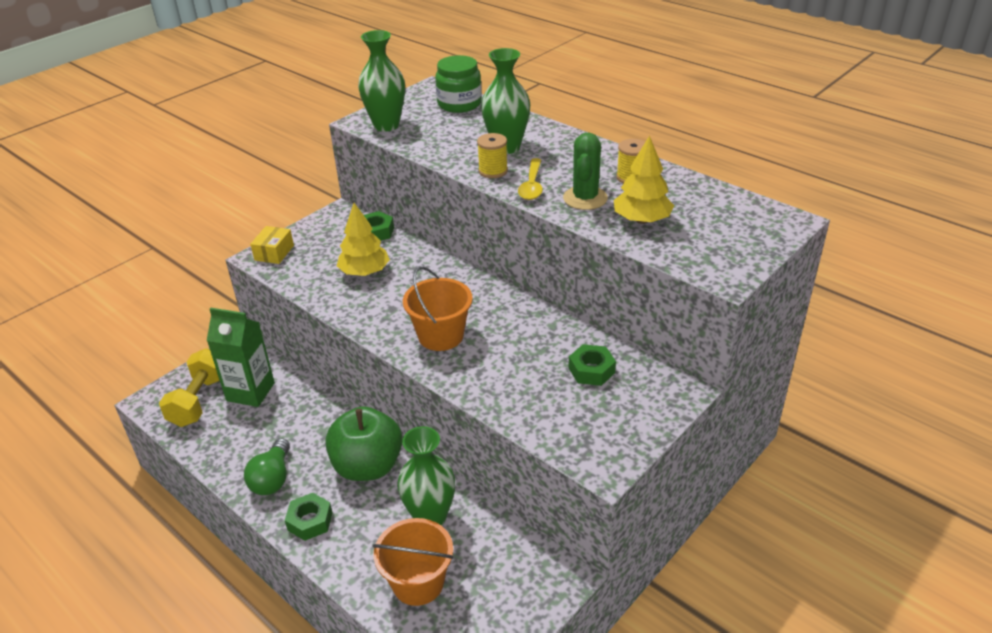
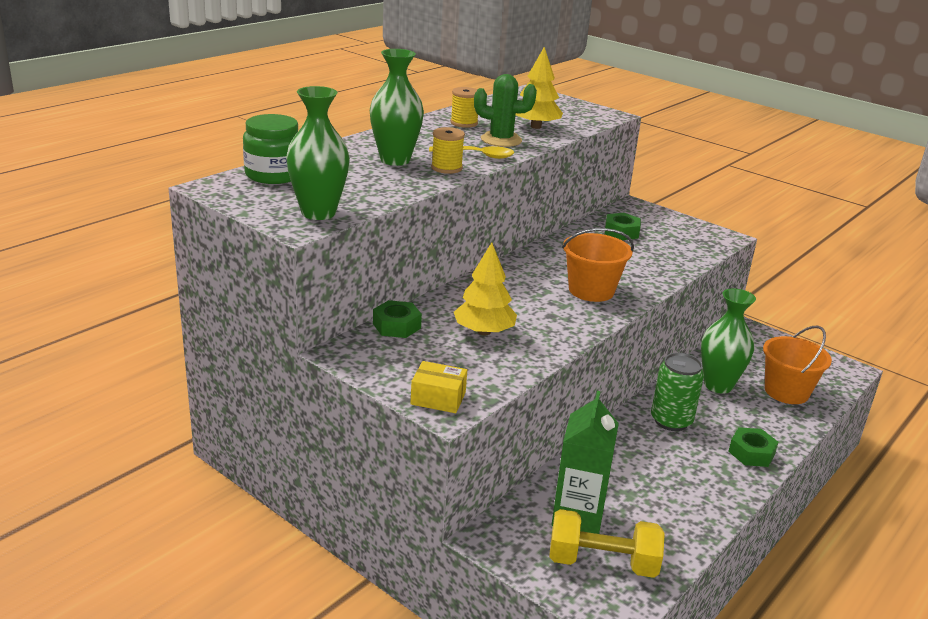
camera: 95 degrees left, 10 degrees down
(272, 478) = (708, 483): green light bulb -> none
(368, 466) = (671, 421): green apple -> green can

